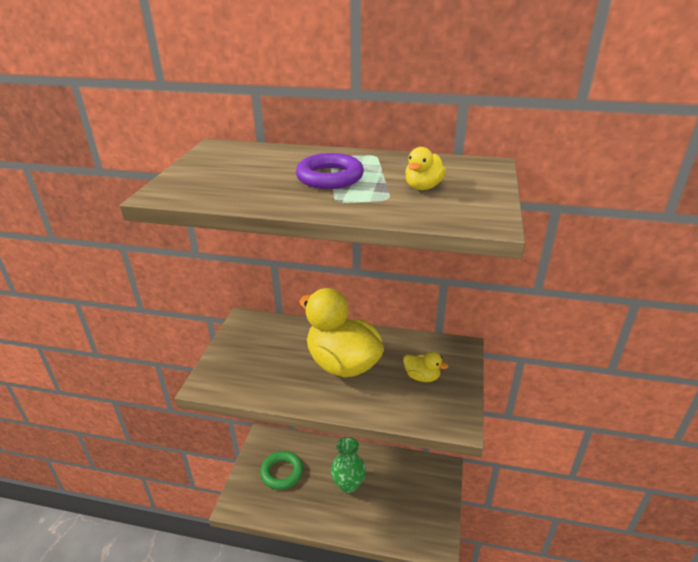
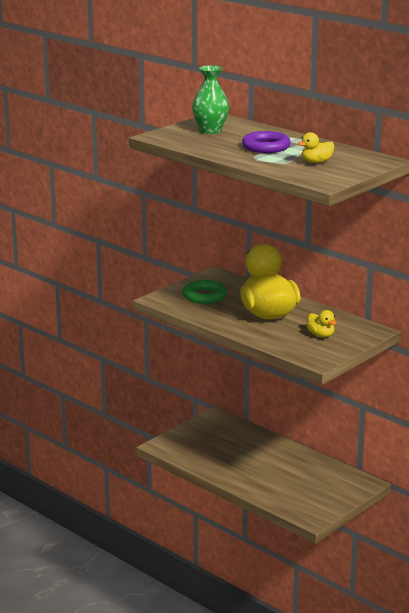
camera: 30 degrees right, 10 degrees down
(282, 472) = (215, 440): green ring -> green ring (204, 296)
(348, 484) = (267, 464): green vase -> green vase (210, 131)

